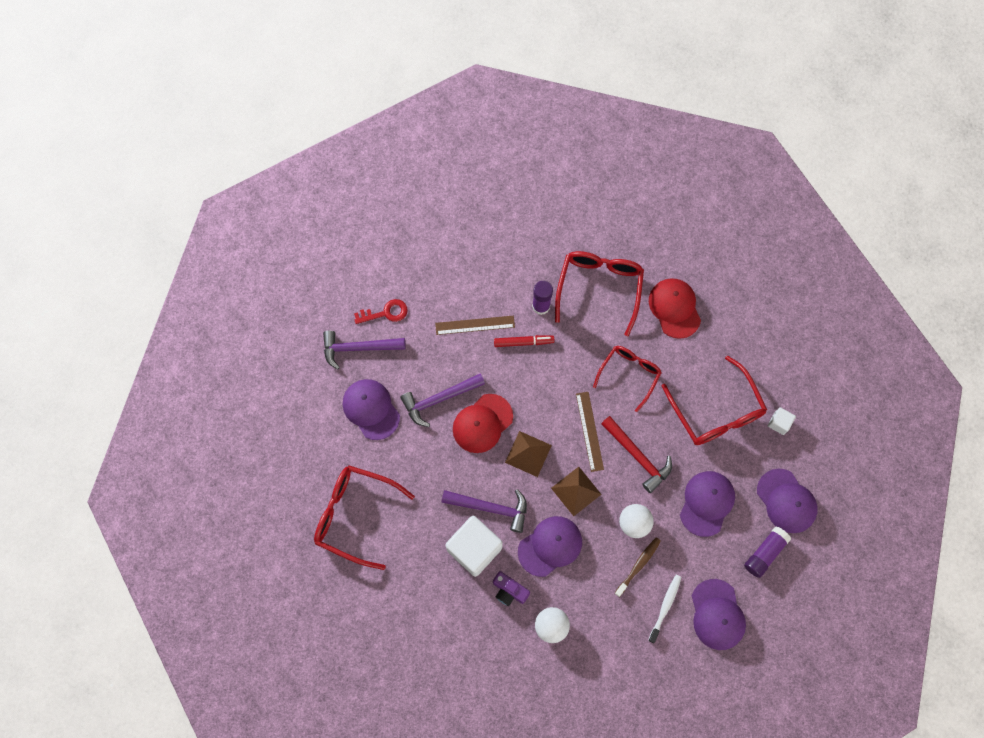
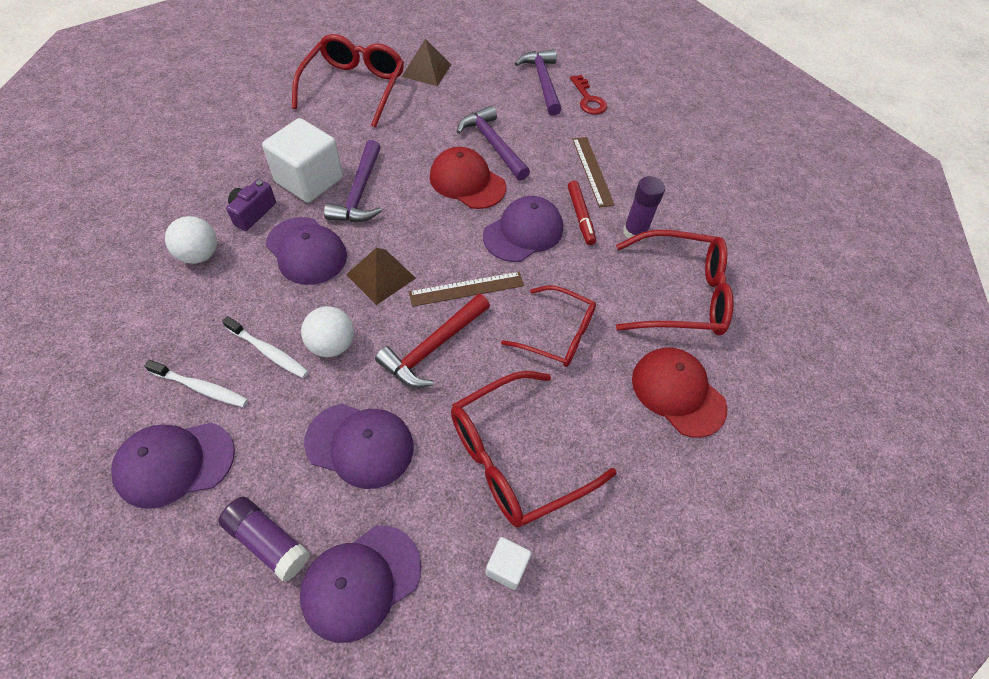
camera: 80 degrees right, 15 degrees down
(371, 409) = (474, 93): purple cap -> purple cap (523, 232)
(528, 454) = (431, 225): brown pyramid -> brown pyramid (426, 70)
(638, 565) = (268, 352): brown toothbrush -> white toothbrush
(674, 308) = (678, 393): red cap -> red cap turned 105 degrees counterclockwise

